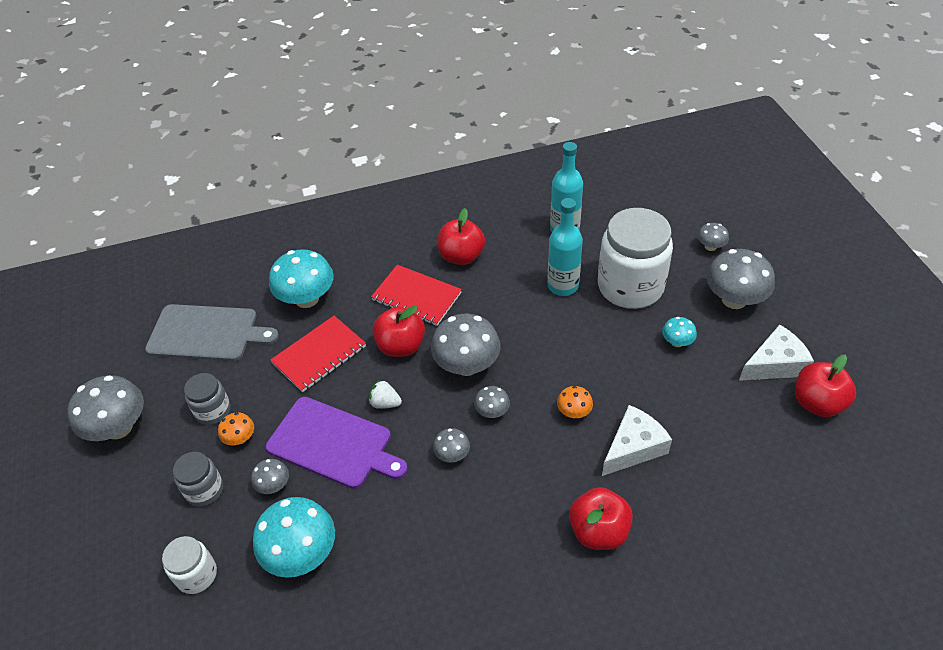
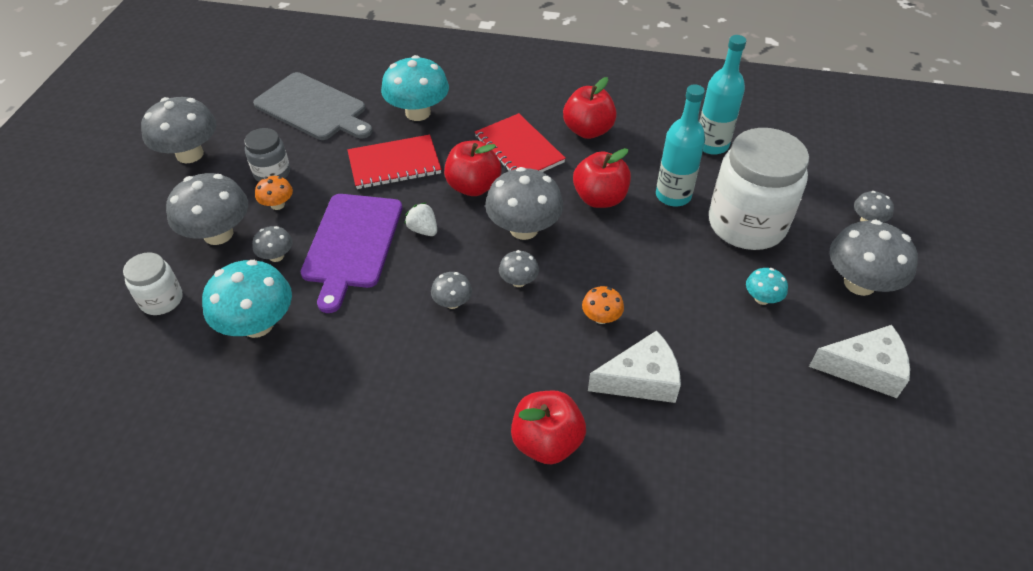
camera: 25 degrees right, 0 degrees up
(204, 490) = (218, 234): grey jar -> grey mushroom
(333, 443) = (352, 244): purple cutting board -> purple cutting board turned 45 degrees clockwise
(817, 403) = (890, 431): red apple -> red apple (600, 198)

